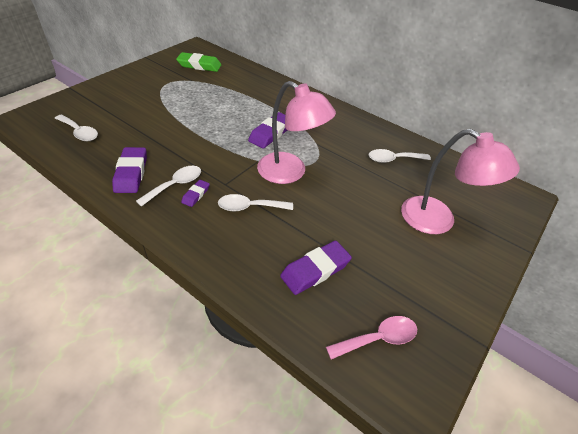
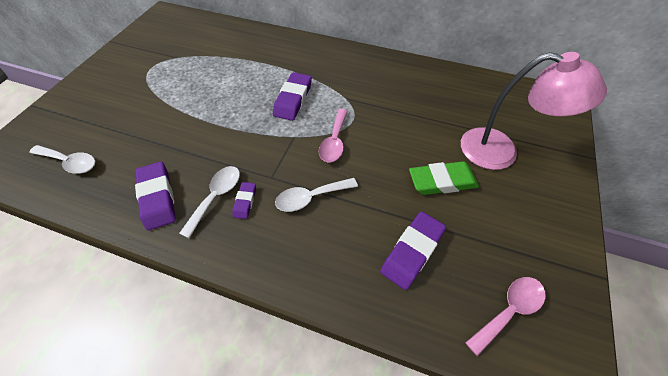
camera: 15 degrees left, 10 degrees up
(199, 65) = (178, 36): green eraser -> green eraser (442, 181)
(290, 173) = (334, 141): pink lamp -> pink spoon
(393, 159) = (428, 94): white spoon -> none

